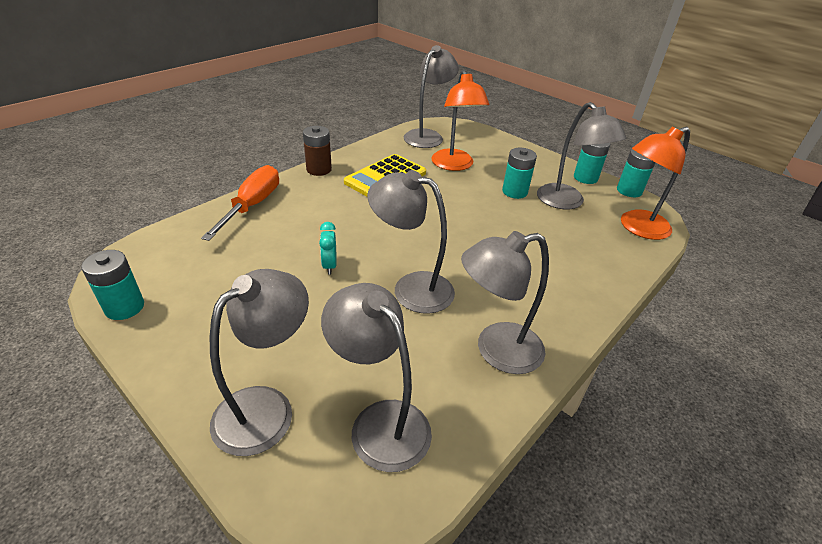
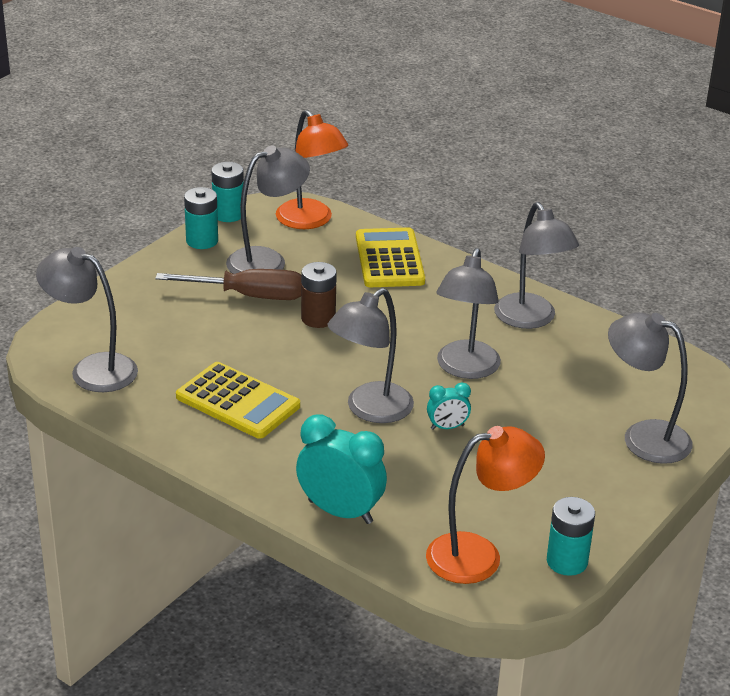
camera: 95 degrees left, 5 degrees down
(253, 205) = (340, 512): orange screwdriver -> turquoise clock
(319, 169) = (226, 466): brown battery -> brown battery (318, 318)
(380, 422) = (630, 377): grey lamp -> grey lamp (370, 410)
(454, 165) = (188, 343): orange lamp -> orange lamp (479, 555)
(514, 192) = (251, 296): turquoise battery -> brown screwdriver
(588, 265) = (389, 259): none -> yellow calculator

